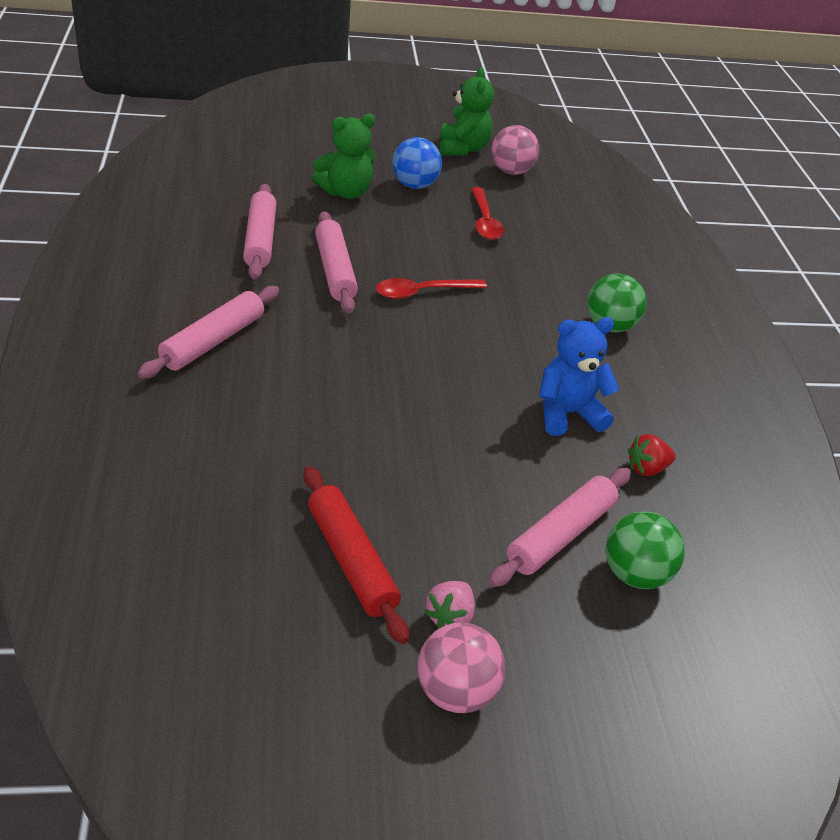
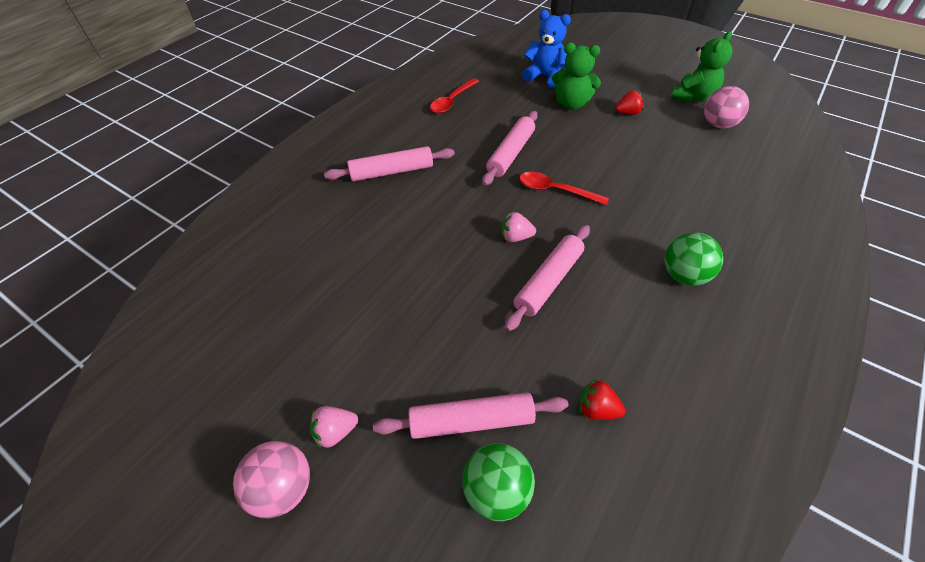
camera: 45 degrees right, 10 degrees up
(260, 240) = (484, 118): pink rolling pin -> pink rolling pin (548, 281)
(351, 560) = (320, 353): red rolling pin -> none
(414, 185) = (627, 113): blue ball -> red strawberry
(430, 355) = (515, 237): none -> pink strawberry
(484, 222) = (656, 155): red spoon -> red spoon (452, 101)
(567, 413) = (575, 329): blue teddy bear -> blue teddy bear (545, 76)

